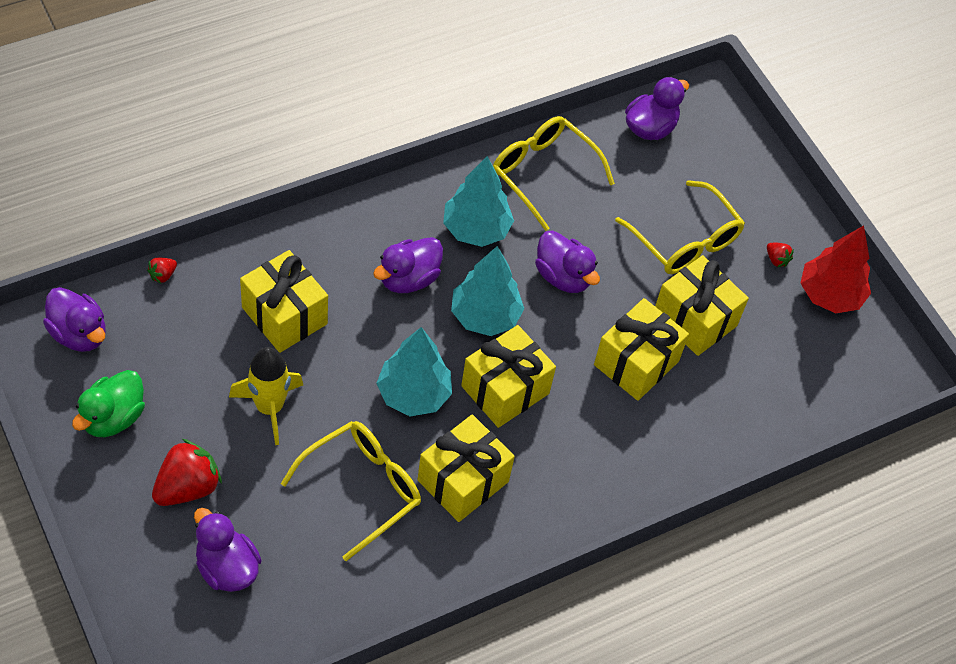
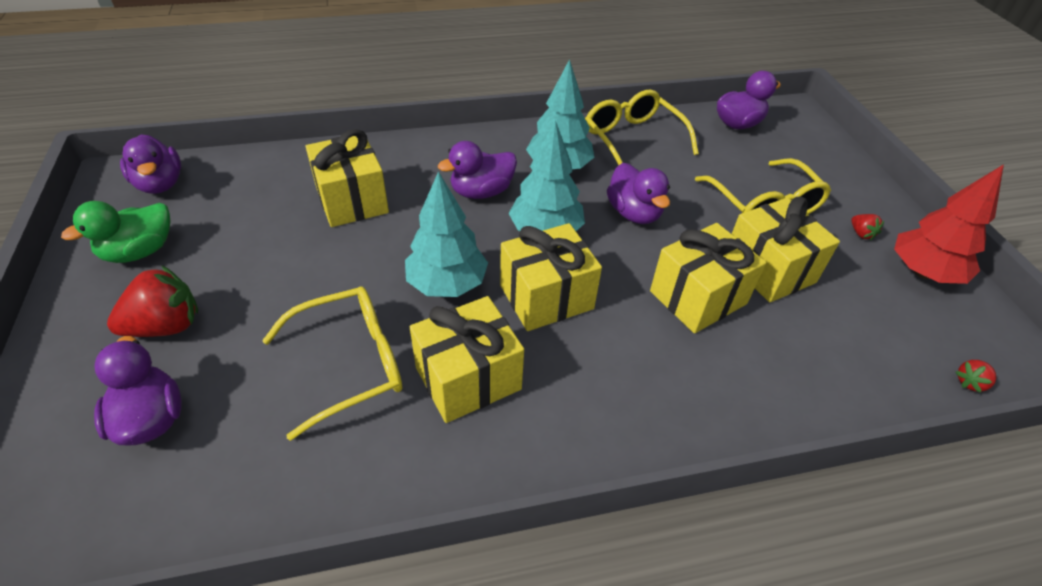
camera: 20 degrees right, 10 degrees down
(163, 275) = (262, 156): red strawberry -> red strawberry (970, 382)
(269, 408) = (295, 270): yellow rocket -> none

